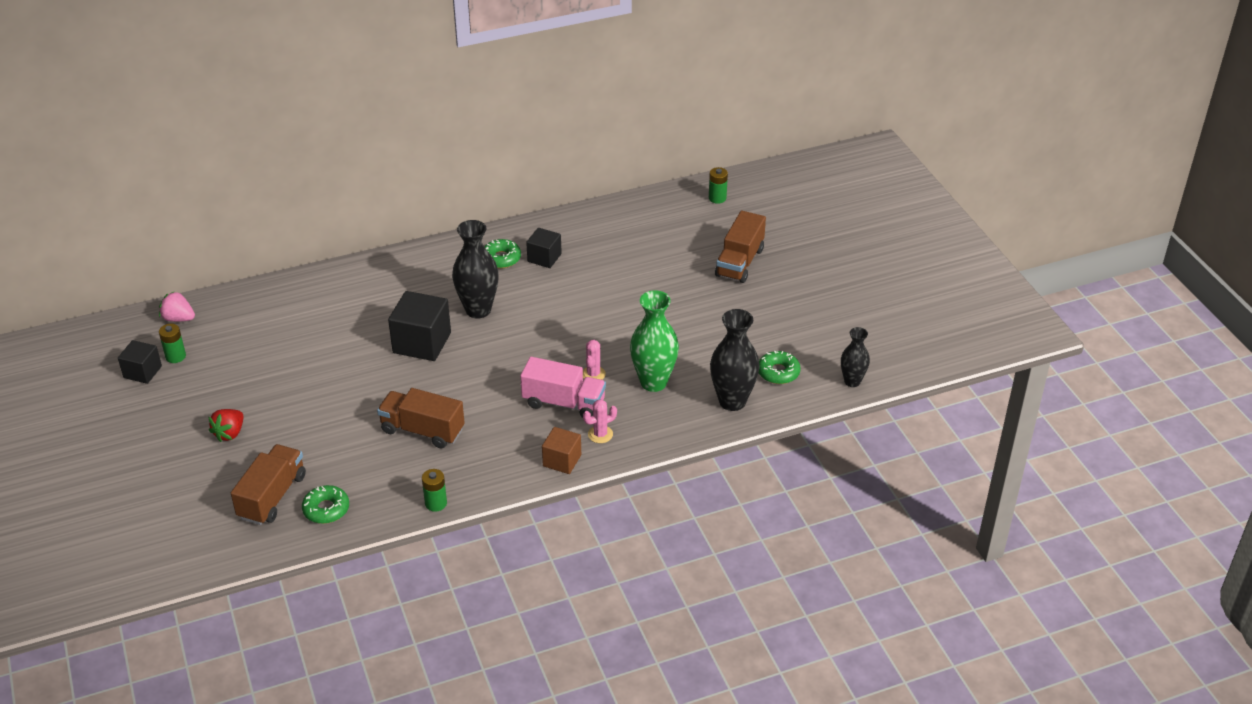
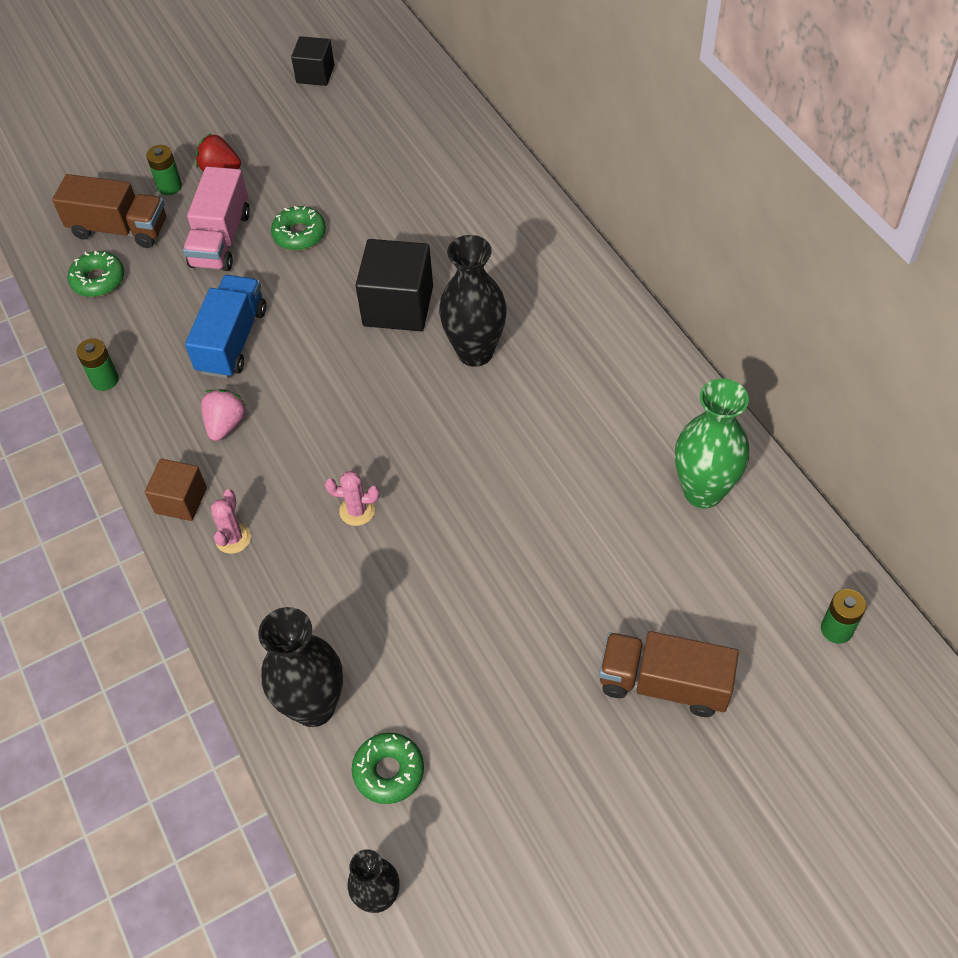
camera: 85 degrees right, 15 degrees up
(175, 356) = (344, 92): green battery -> green battery (169, 186)
(178, 319) = (409, 77): pink strawberry -> pink strawberry (226, 424)
(422, 430) = (232, 341): brown truck -> blue truck
(501, 258) = (594, 357): green donut -> green donut (299, 234)
(544, 258) = (609, 408): black cube -> none
(564, 403) = (294, 484): pink truck -> pink truck (221, 239)
(600, 434) = (233, 538): pink cactus -> pink cactus turned 45 degrees clockwise
(653, 382) = (347, 591): green vase -> green vase (703, 491)

